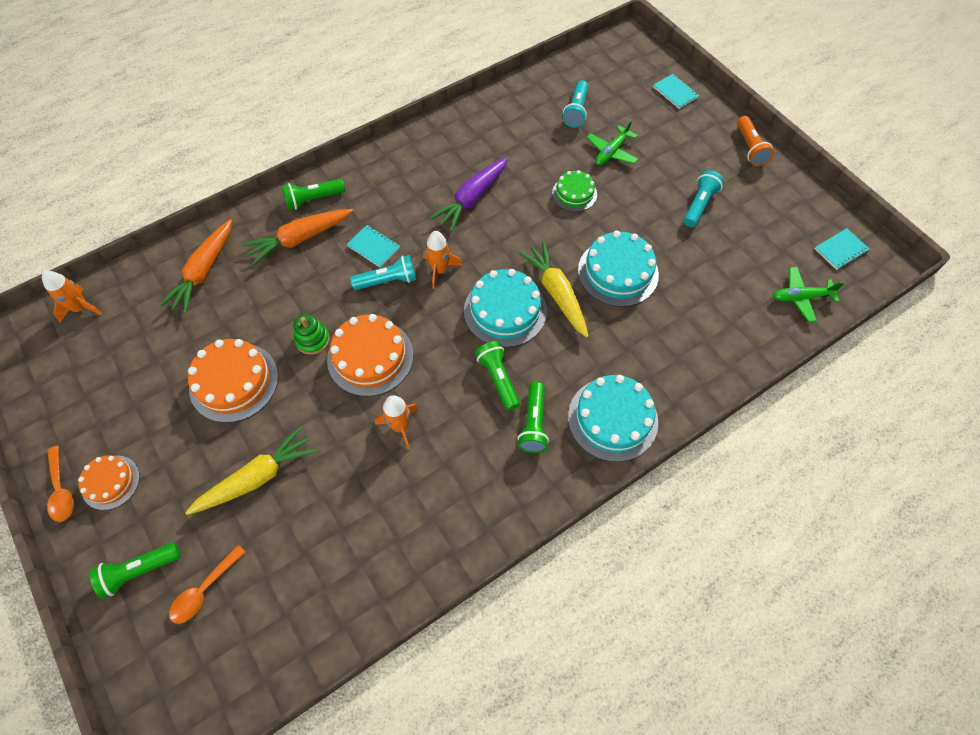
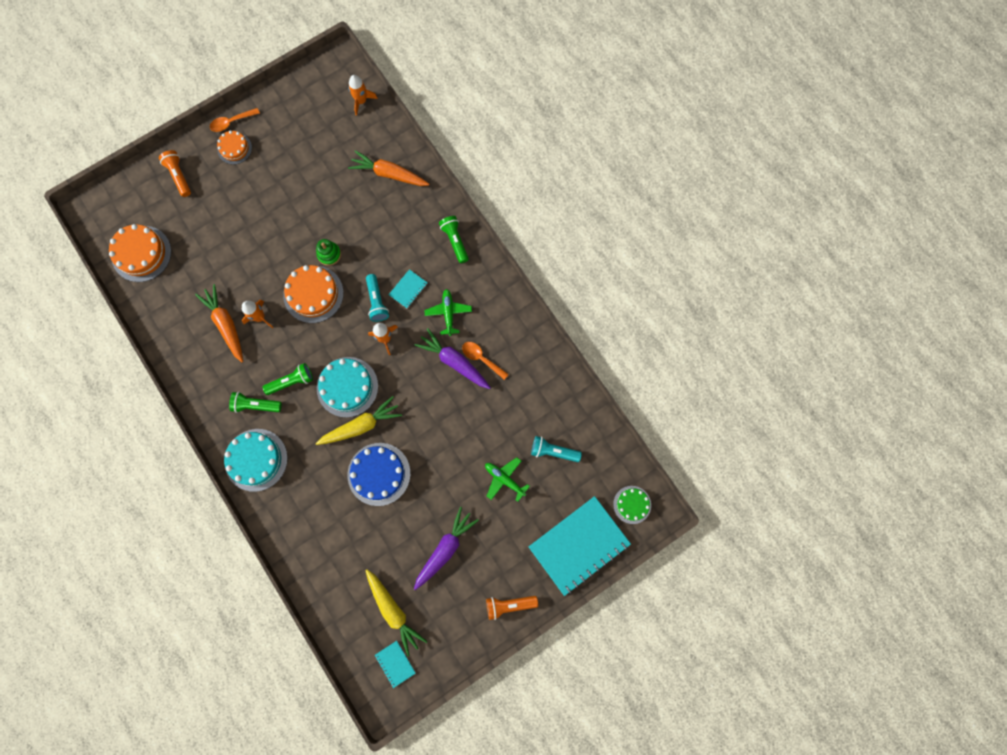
camera: 90 degrees right, 15 degrees up
(139, 571) = (179, 176): green flashlight -> orange flashlight
(204, 590) = (165, 213): orange spoon -> orange spoon (481, 358)
(234, 382) = (299, 208): orange cake -> orange cake (141, 253)
(257, 478) = (231, 232): yellow carrot -> yellow carrot (393, 611)
(300, 239) = (417, 236): orange carrot -> orange carrot (226, 325)
(574, 194) = (458, 444): green cake -> green cake (632, 504)
(618, 272) = (379, 474): turquoise cake -> blue cake
(675, 92) = (579, 545): turquoise notebook -> turquoise notebook, size x2.34
(699, 205) = (445, 549): turquoise flashlight -> purple carrot
(801, 297) = (350, 618): green plane -> green plane (448, 313)

